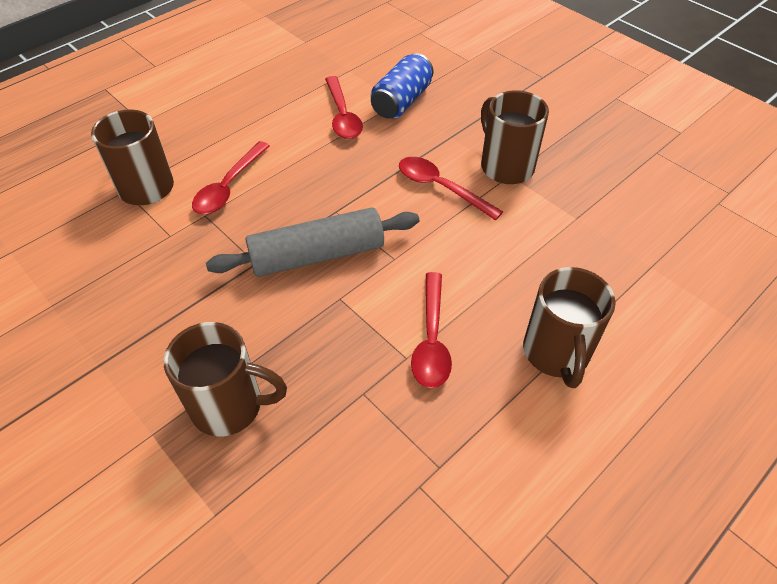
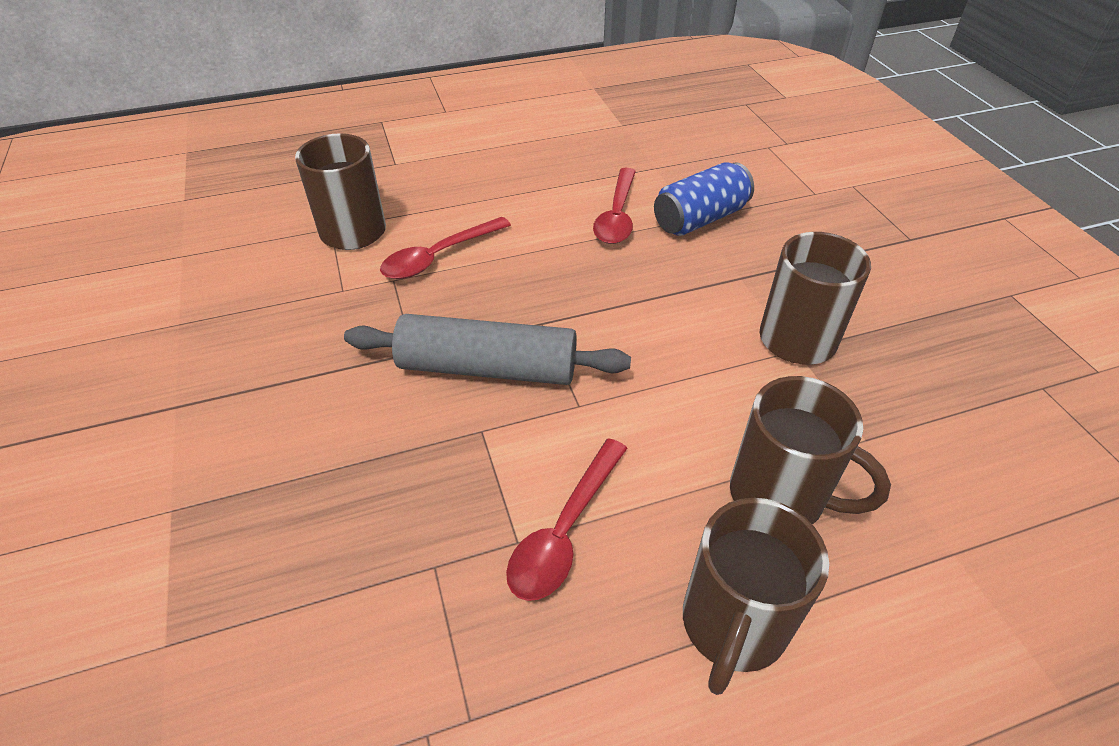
camera: 25 degrees right, 5 degrees down
(229, 406) = (272, 513): brown mug -> brown mug (780, 496)
(441, 188) = (691, 336): red spoon -> none

